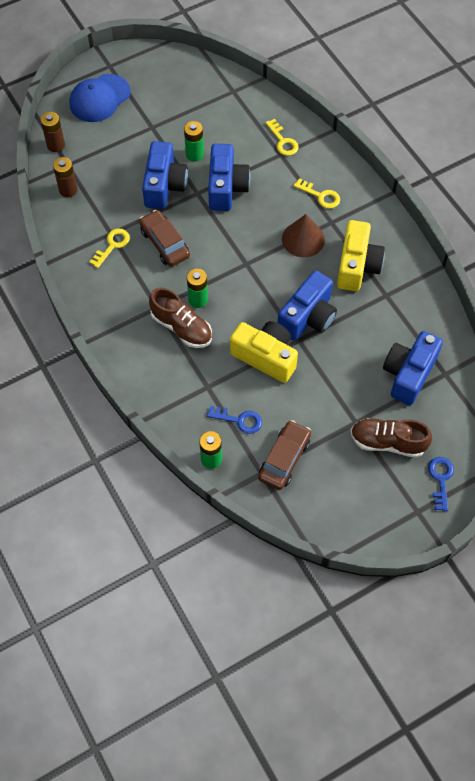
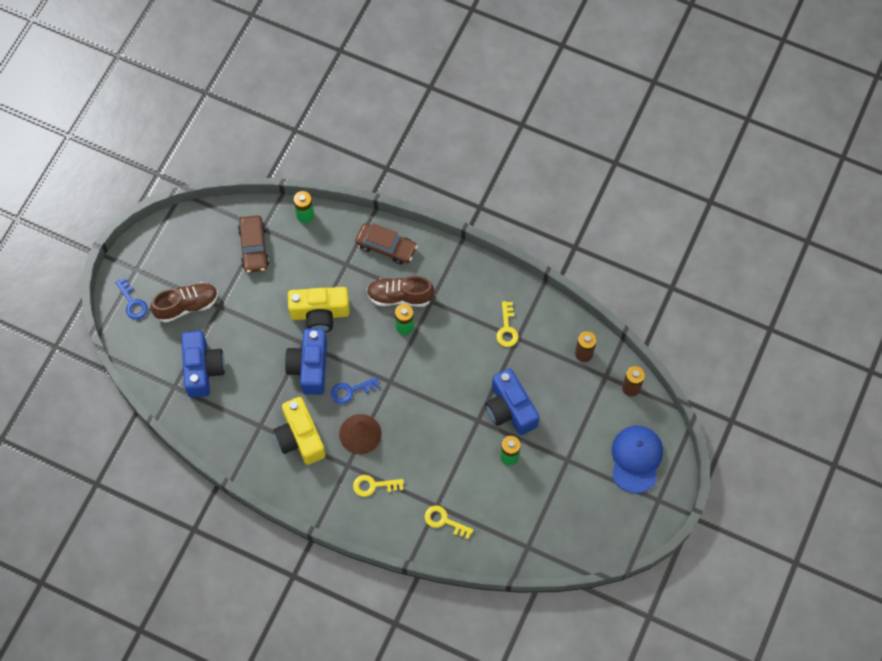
camera: 145 degrees right, 5 degrees up
(164, 243) = (468, 357): brown car -> brown car (386, 247)
(226, 187) = (458, 441): blue camera -> none
(239, 420) = (305, 254): blue key -> blue key (350, 391)

